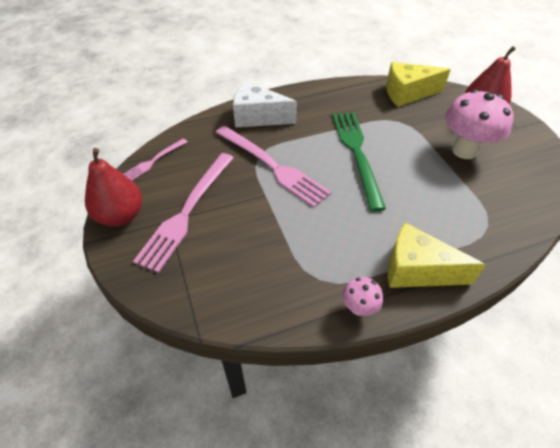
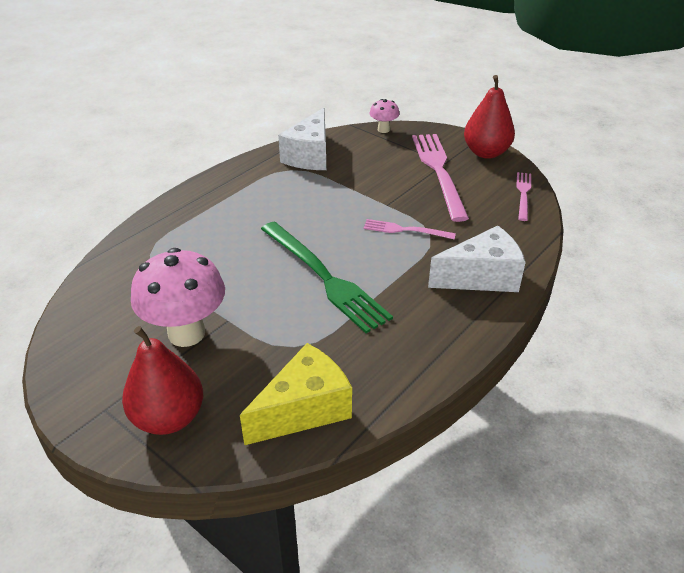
camera: 150 degrees right, 10 degrees down
(272, 166) = (405, 230): pink fork -> pink fork, size x0.52
(286, 293) = (310, 156): none -> white cheese
(359, 308) = (251, 165): pink mushroom -> pink mushroom (383, 130)
(417, 270) = (213, 198): yellow cheese -> none

